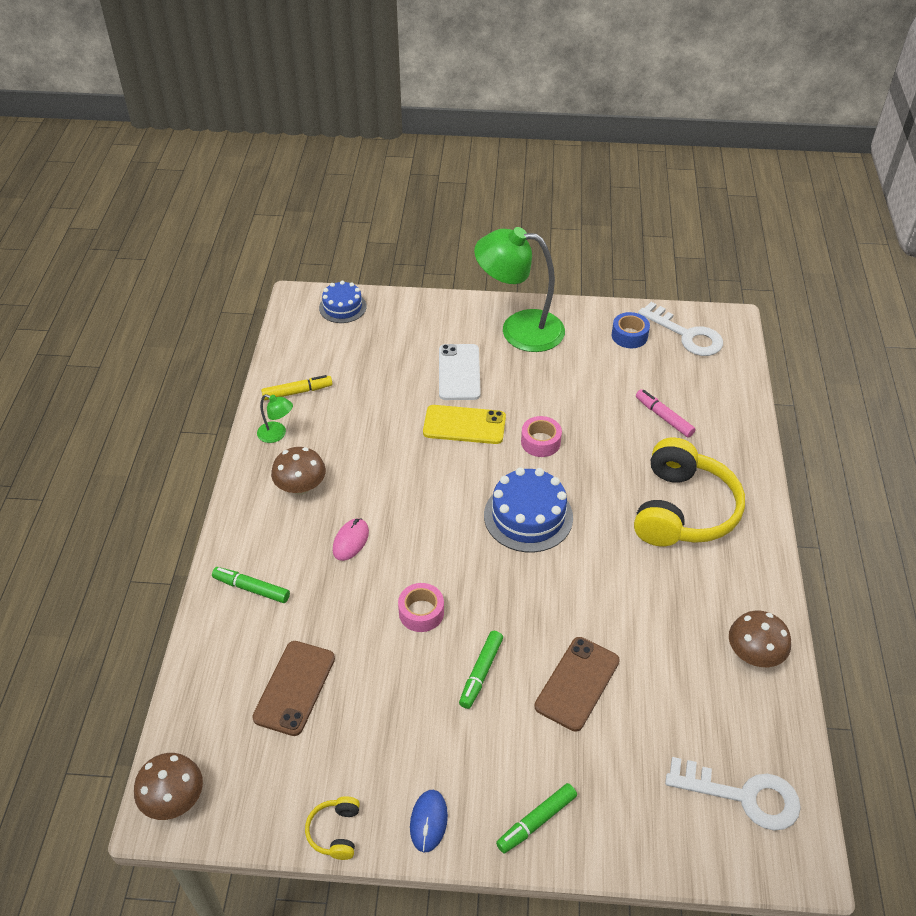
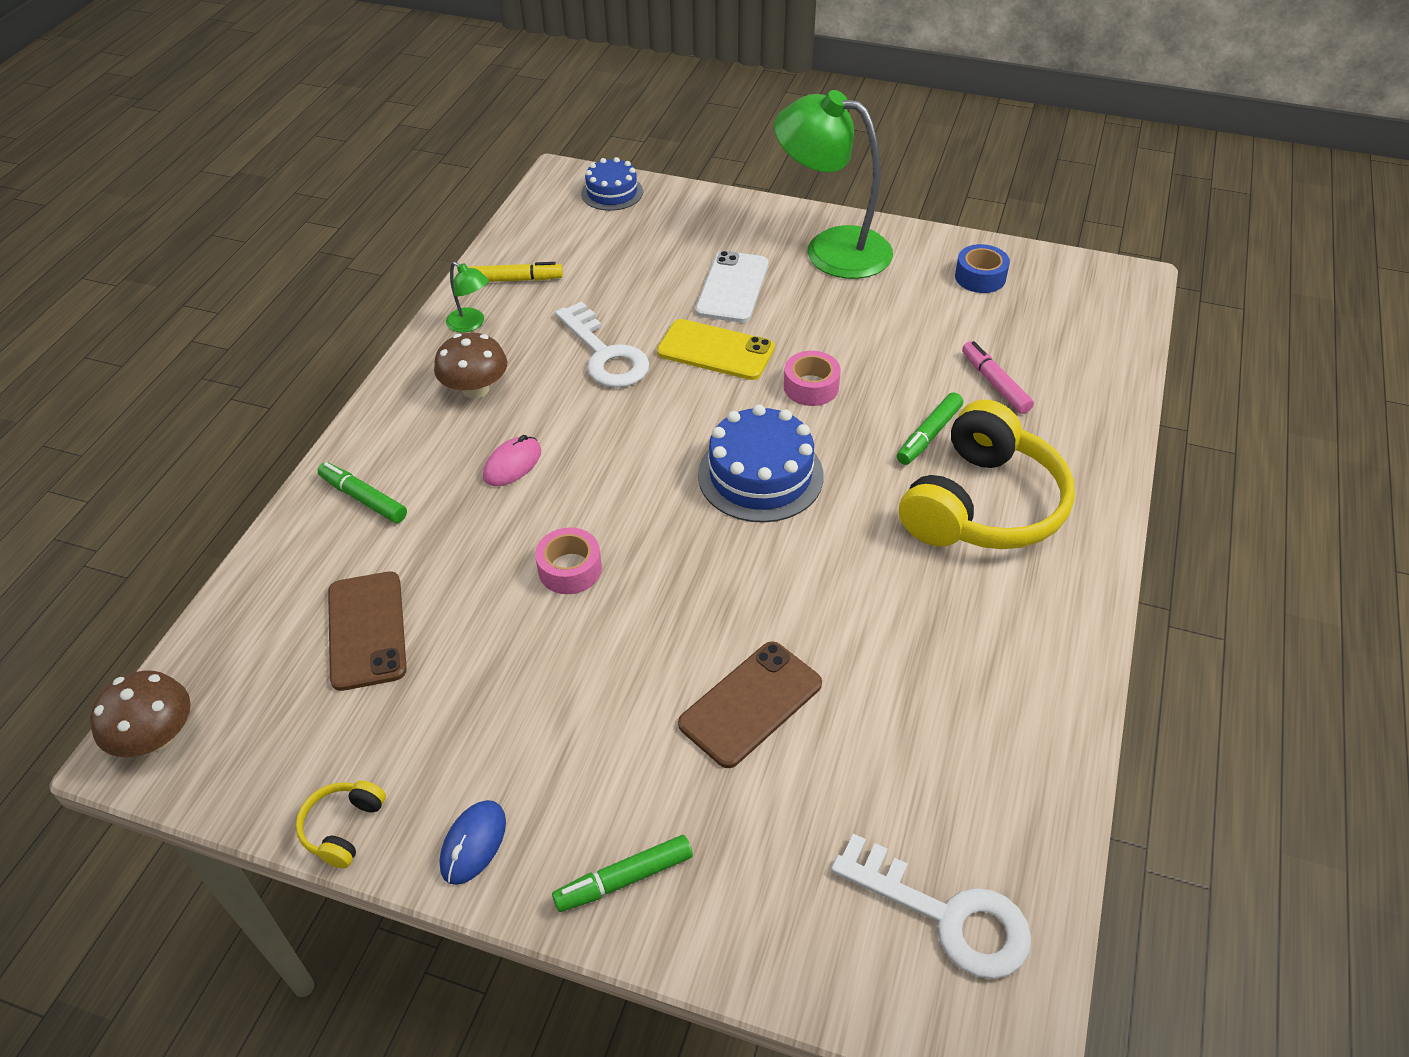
camera: 15 degrees right, 0 degrees up
(294, 688) = (366, 630): brown phone -> brown phone turned 45 degrees counterclockwise
(481, 673) = (621, 662): green marker -> green marker (928, 435)
(686, 335) = (1062, 287): white key -> white key (605, 354)
(754, 654) = (1027, 717): brown mushroom -> none

